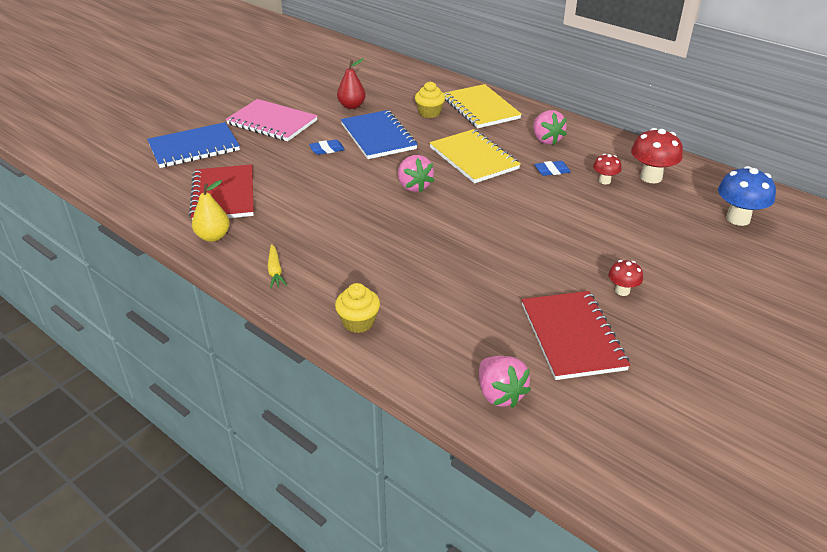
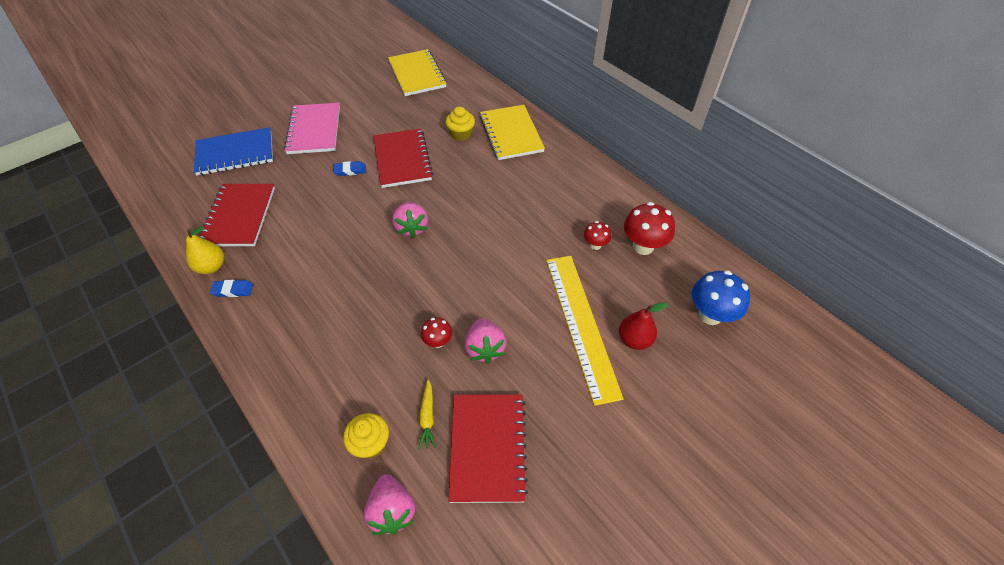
camera: 10 degrees right, 15 degrees up
(272, 122) = (314, 130): pink notebook -> pink notebook turned 45 degrees clockwise
(275, 271) = (249, 318): yellow carrot -> yellow carrot (427, 417)
(351, 106) = (393, 117): red pear -> red pear (634, 339)
(358, 322) = (298, 395): yellow cupcake -> yellow cupcake (370, 443)
(378, 137) = (402, 159): blue notebook -> red notebook
(474, 158) = (480, 198): yellow notebook -> yellow notebook (417, 74)
(546, 140) = (558, 183): pink strawberry -> pink strawberry (485, 348)
(552, 171) = (549, 225): blue eraser -> blue eraser (233, 290)
(619, 238) = (581, 324): none -> yellow ruler
(622, 291) = (558, 395): red mushroom -> red mushroom (438, 342)

